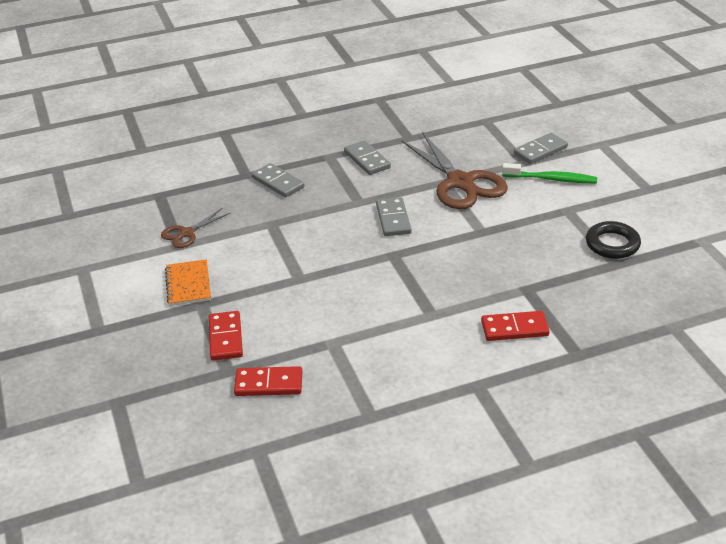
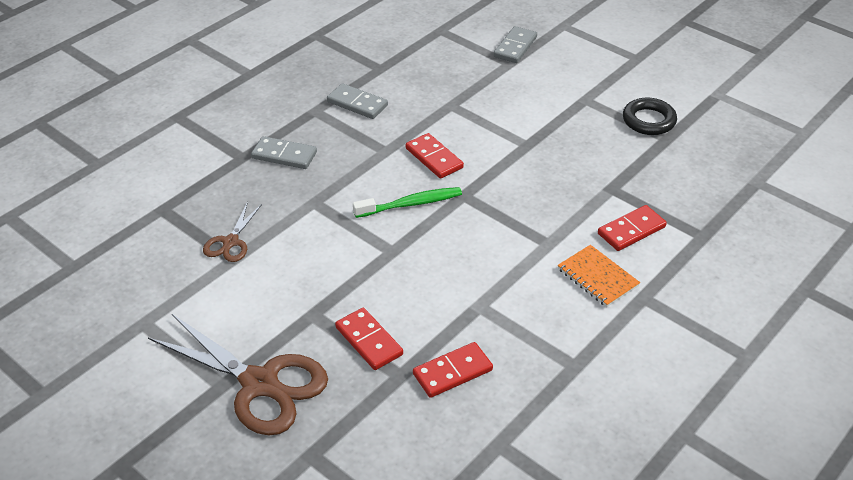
camera: 30 degrees left, 5 degrees up
(188, 284) = (280, 298): orange notebook -> orange notebook (597, 277)
(393, 219) = (434, 158): grey domino -> red domino
(460, 182) = (467, 100): brown scissors -> brown scissors (259, 383)
(552, 179) = (548, 73): green toothbrush -> green toothbrush (411, 204)

